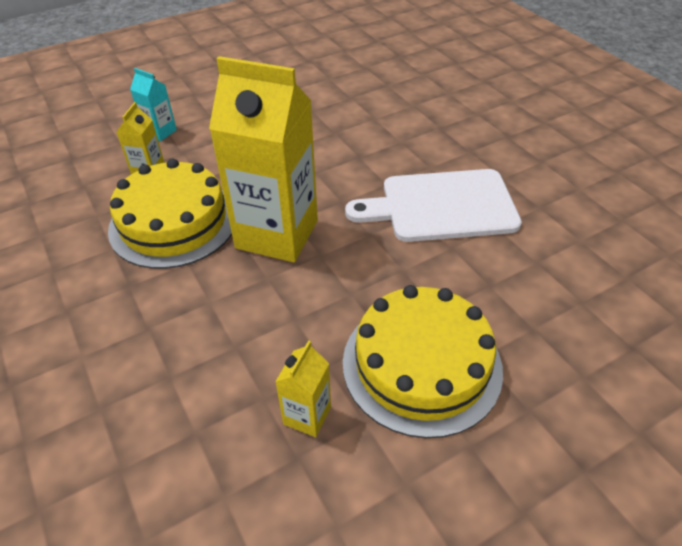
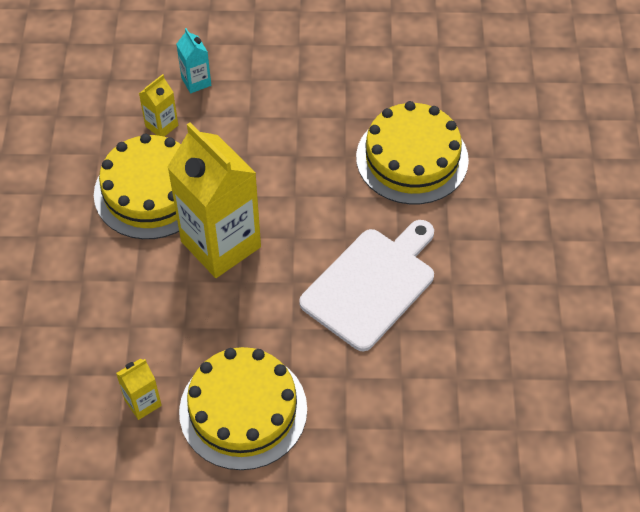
camera: 30 degrees right, 10 degrees up
(389, 114) = (412, 158): none -> yellow cake
(441, 206) = (372, 285): white cutting board -> white cutting board turned 105 degrees clockwise

